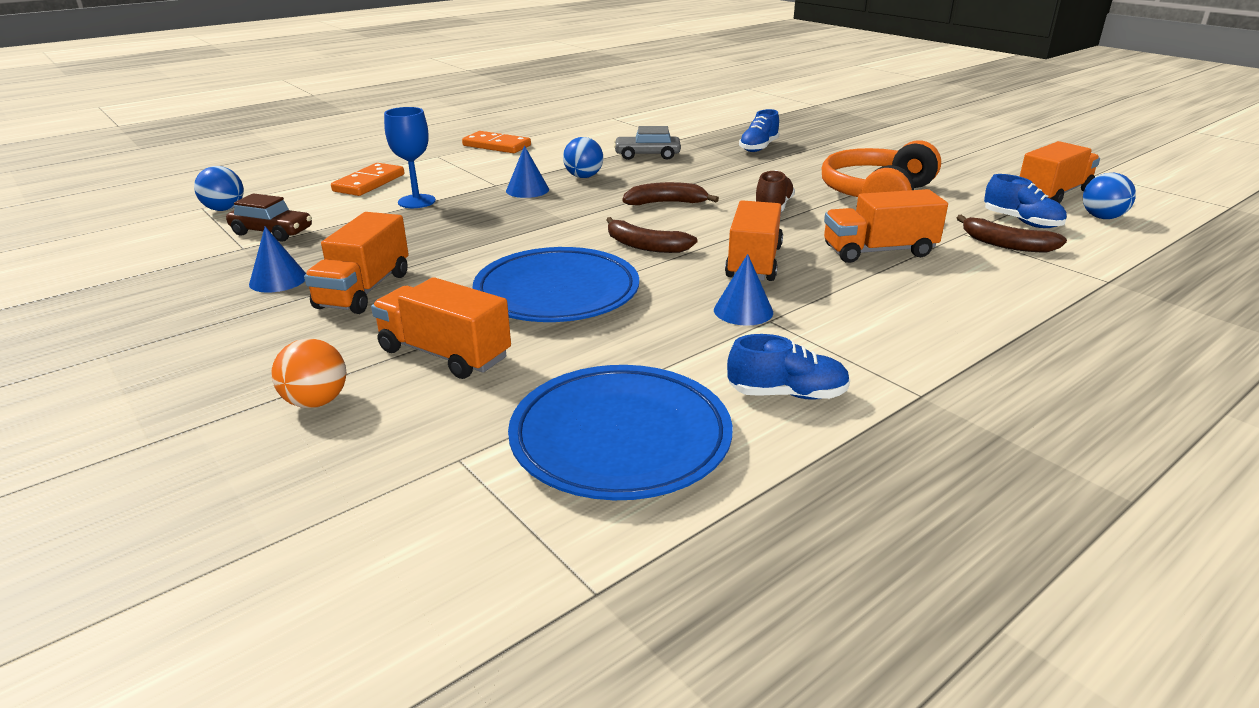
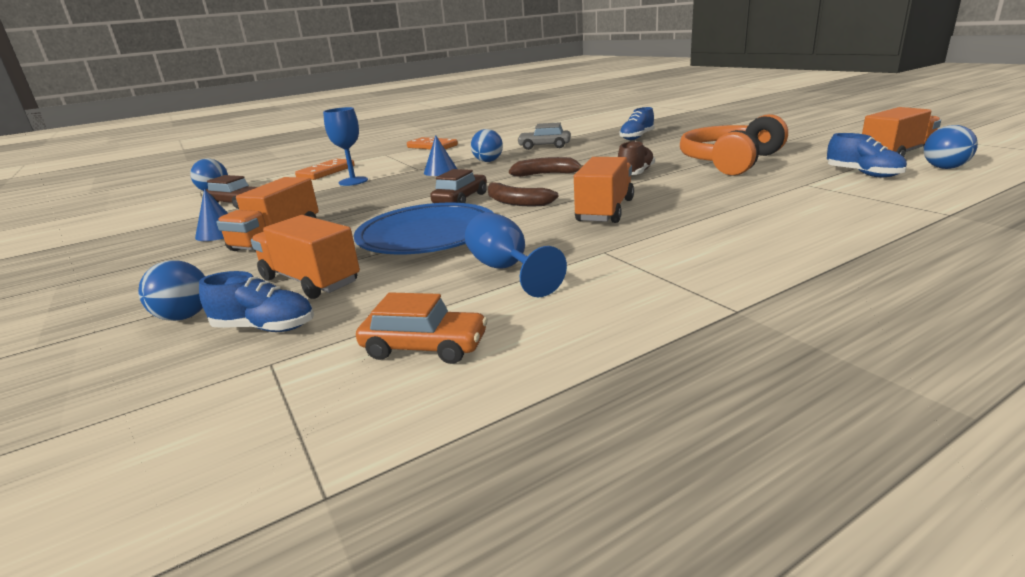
camera: 10 degrees right, 5 degrees down
(316, 402) = (184, 317): orange ball -> blue ball
(574, 238) = (461, 199): none -> brown car
(620, 438) = (424, 347): blue plate -> orange car
(670, 342) = (506, 270): none -> blue goblet
(743, 311) = (582, 245): blue cone -> none
(787, 394) = (600, 310): blue shoe -> blue shoe (265, 328)
(878, 251) = (721, 199): orange truck -> none
(1006, 244) = (846, 190): brown banana -> none

